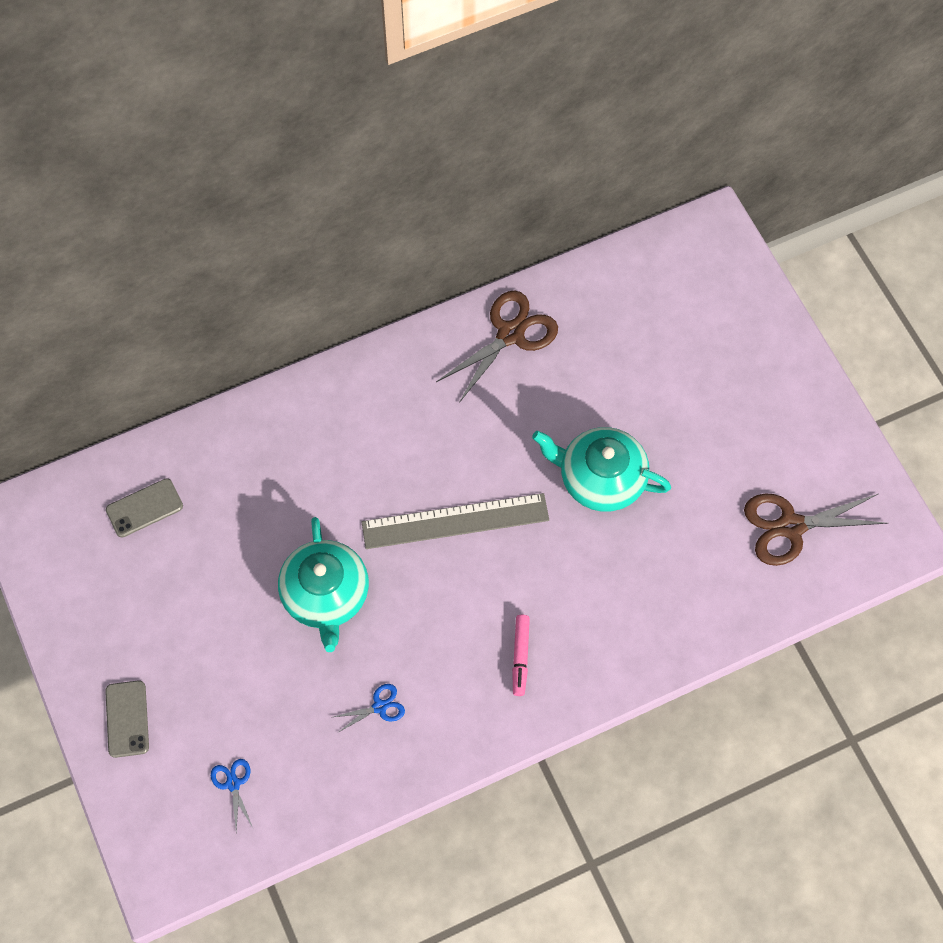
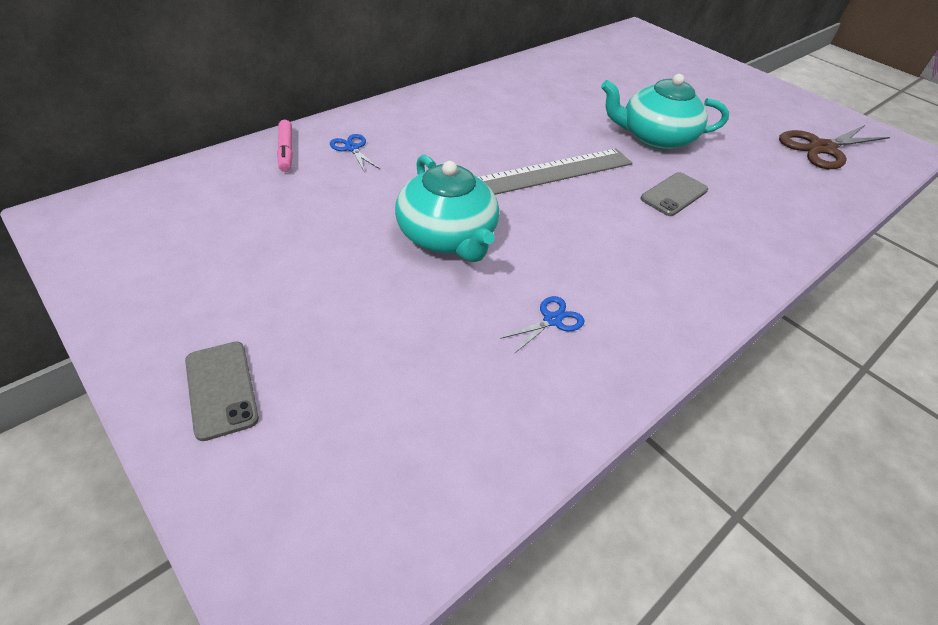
camera: 20 degrees left, 20 degrees down
(144, 508) = (224, 196): grey phone -> grey phone (674, 194)
(233, 783) = (395, 438): blue scissors -> blue scissors (352, 148)
(510, 334) = (532, 76): brown scissors -> none
(520, 657) = (673, 256): pink marker -> pink marker (286, 151)

